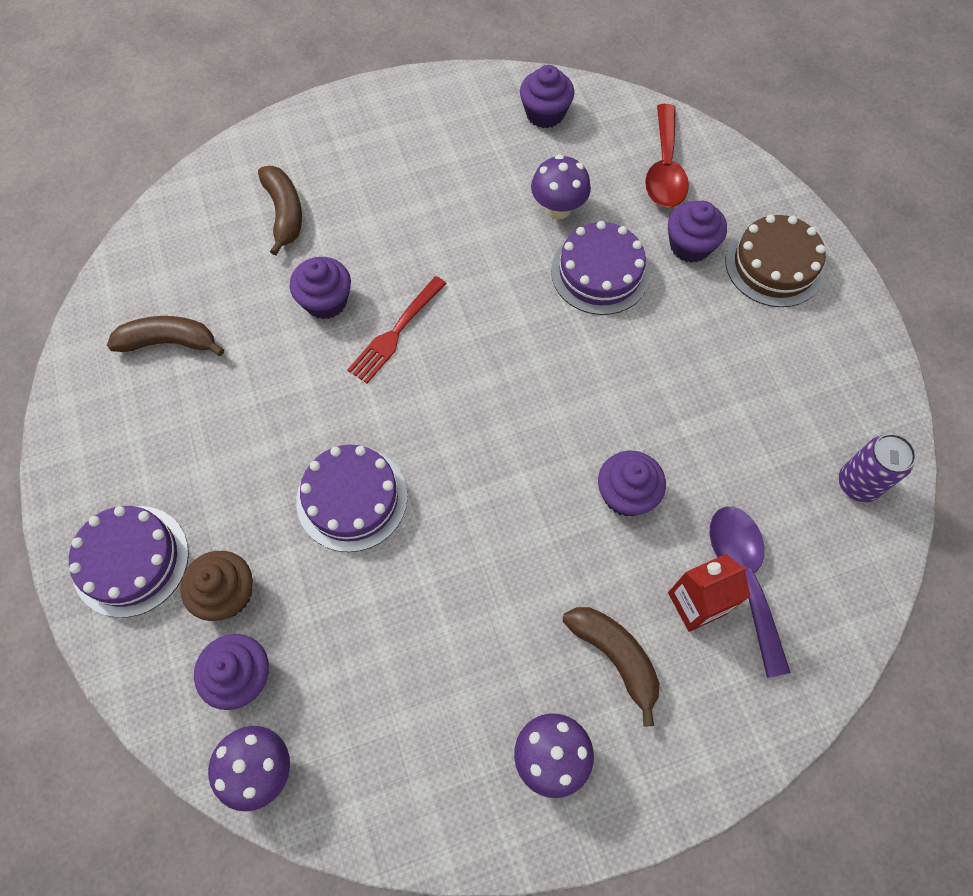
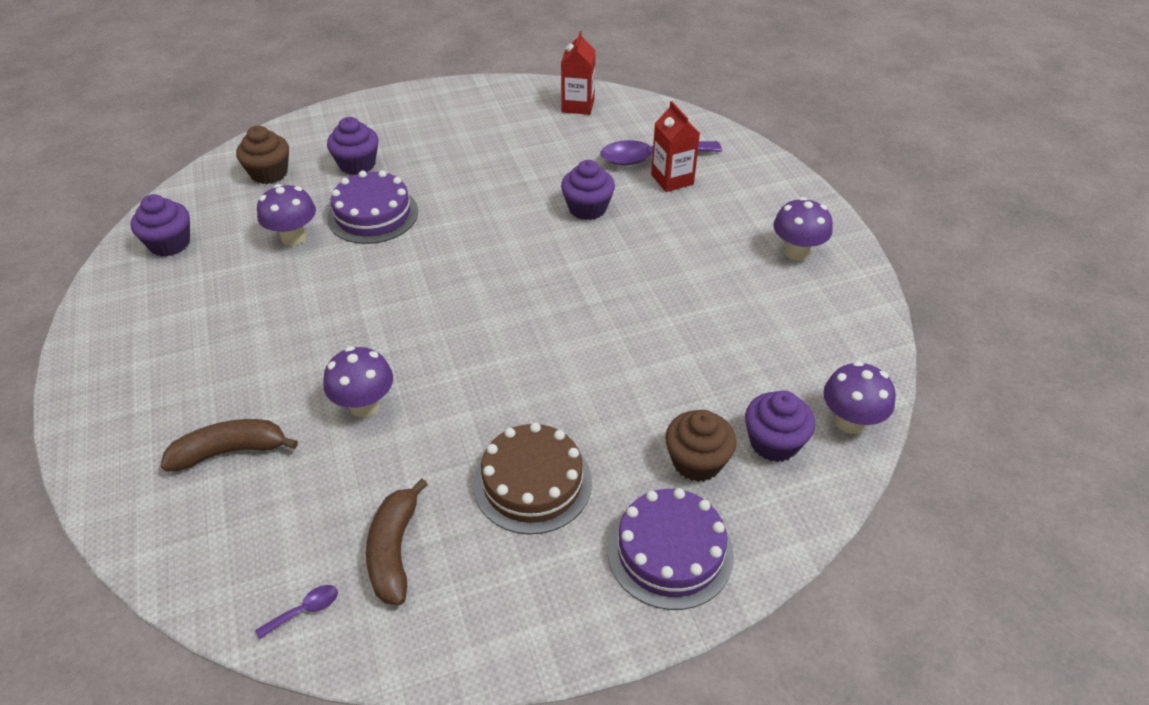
camera: 90 degrees left, 20 degrees down
(127, 290) = (305, 610): none -> purple spoon
(326, 301) = (365, 405): purple cupcake -> purple mushroom
(352, 498) = (594, 373): purple cake -> none
(396, 331) = (413, 348): red fork -> none
(615, 657) = (718, 219): brown banana -> none
(664, 169) = (269, 173): red spoon -> brown cupcake
(774, 265) = (387, 125): brown cake -> brown cake (532, 483)
(857, 484) = (578, 106): purple can -> red carton

